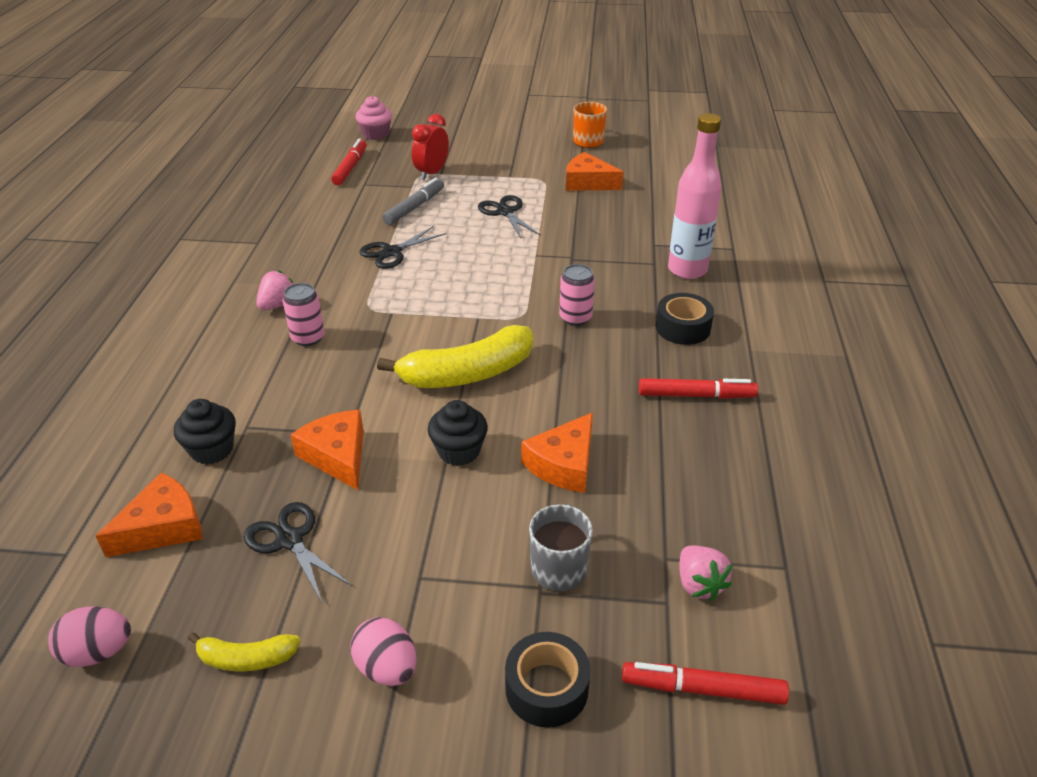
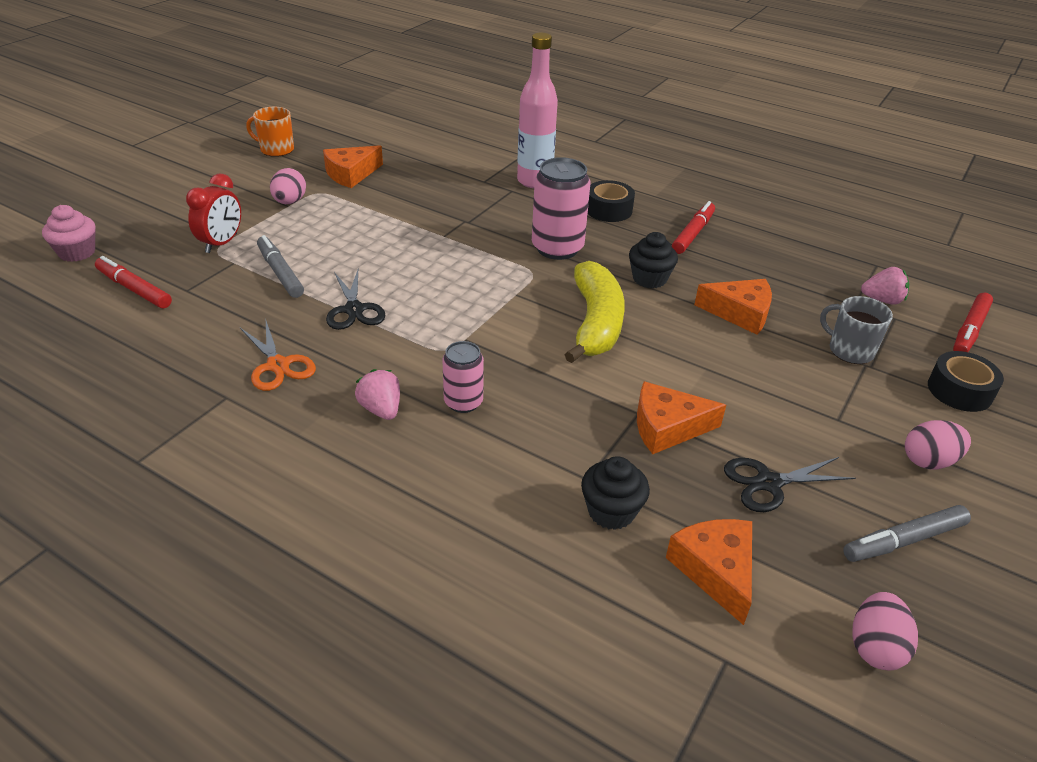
camera: 65 degrees left, 0 degrees up
(246, 658) = (904, 541): yellow banana -> grey marker
(302, 247) = (278, 365): none -> orange scissors
(432, 173) = (221, 243): red clock -> red clock turned 120 degrees counterclockwise
(459, 451) = (698, 358): black cupcake -> black cupcake (649, 279)
(505, 212) = (353, 227): black scissors -> none
(515, 175) = (290, 202): none -> pink egg
(564, 464) = (740, 313): orange cheese -> orange cheese turned 45 degrees counterclockwise
(575, 318) = (557, 248): pink can -> pink can, size x1.70

